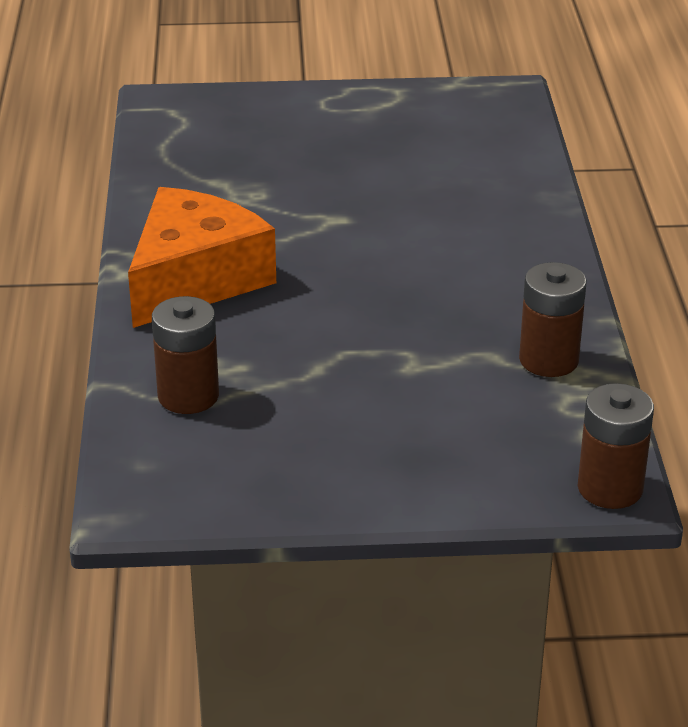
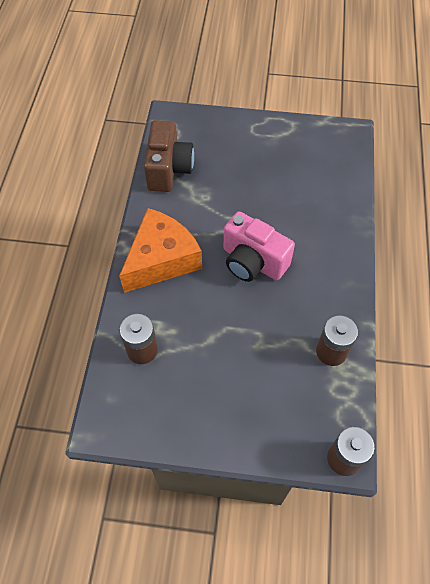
camera: 10 degrees right, 25 degrees up
(177, 166) = (168, 169): none -> brown camera
(370, 265) = (253, 262): none -> pink camera

